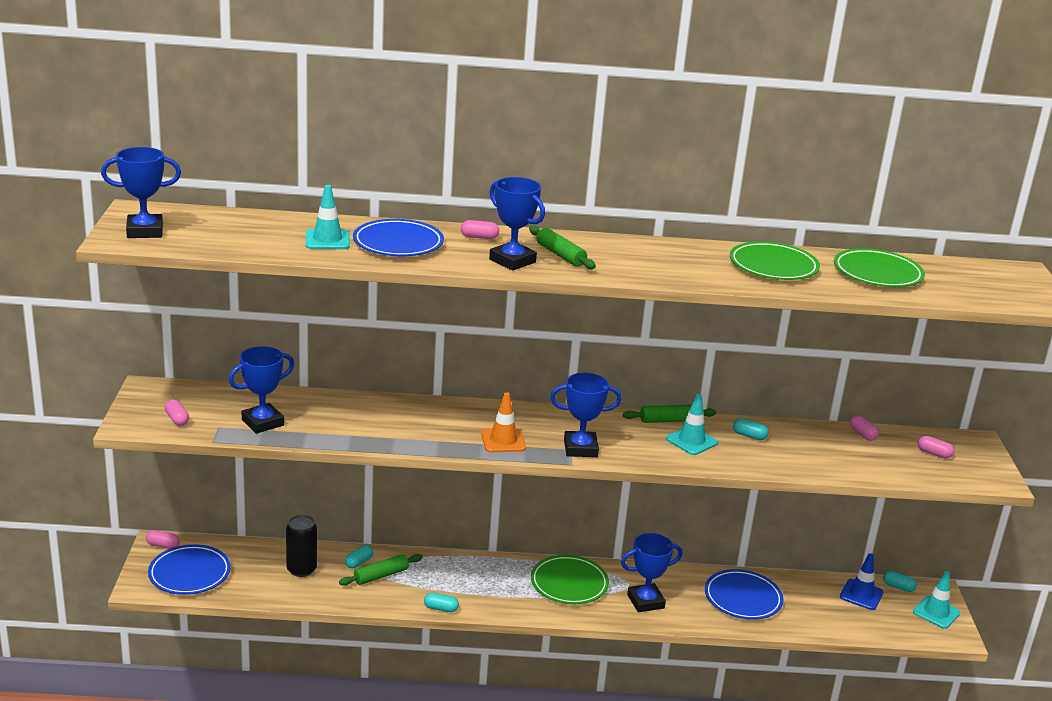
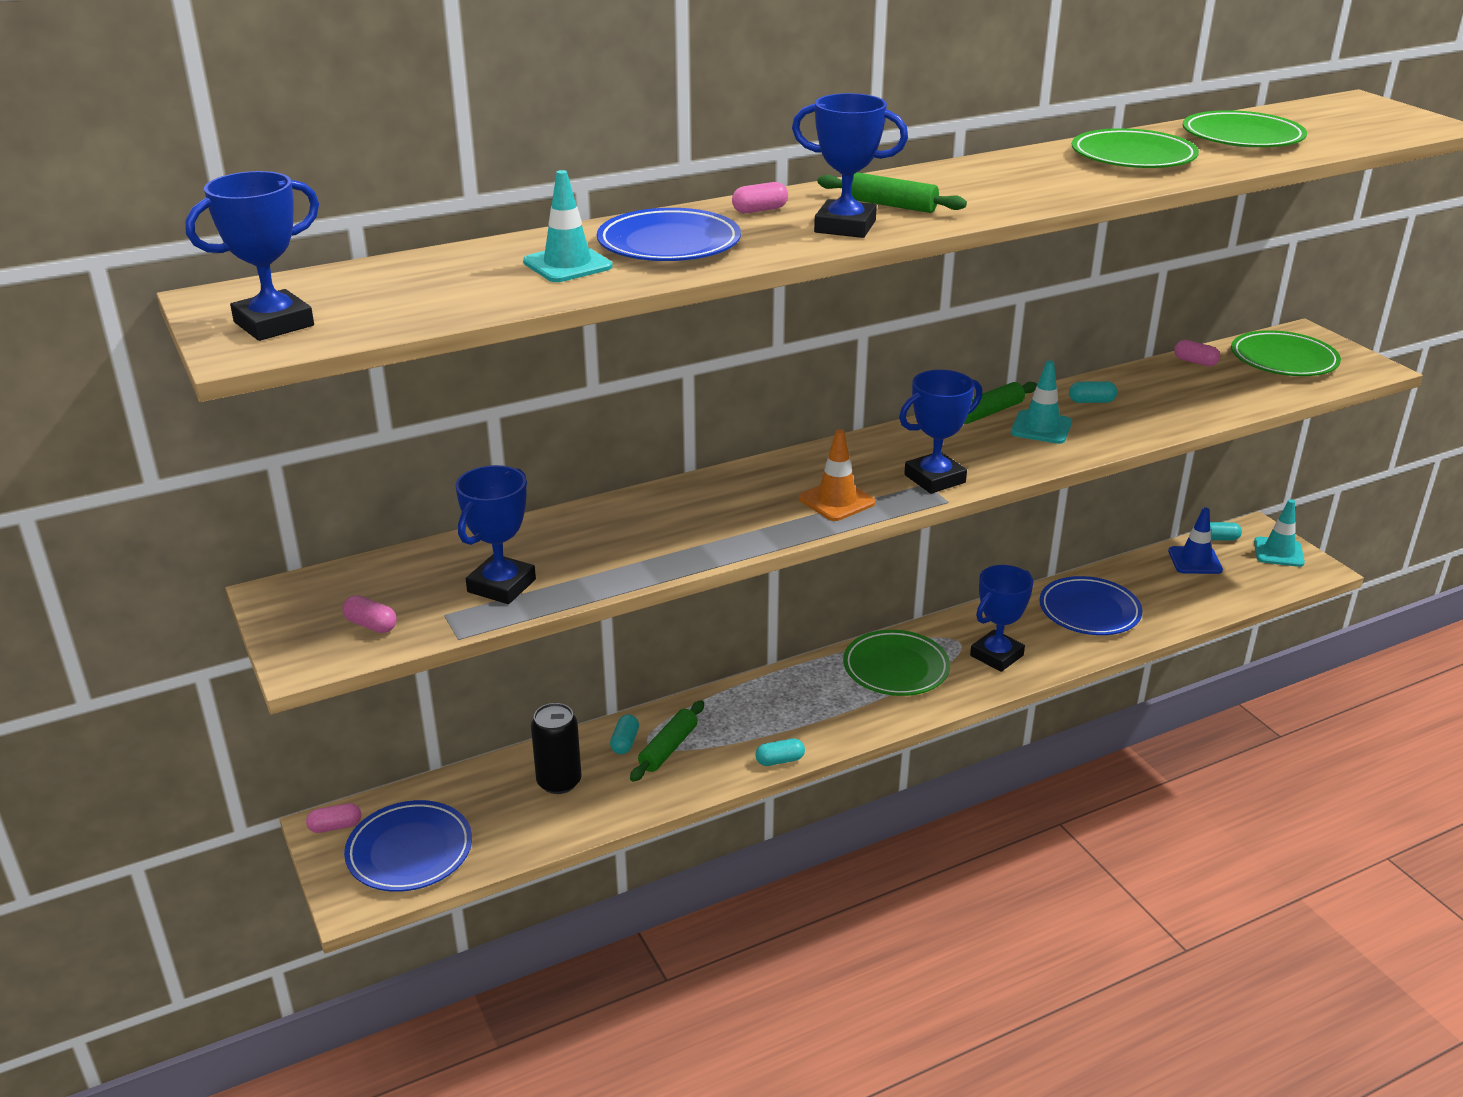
camera: 25 degrees left, 5 degrees up
(934, 453) = (1283, 360): pink capsule -> green plate

